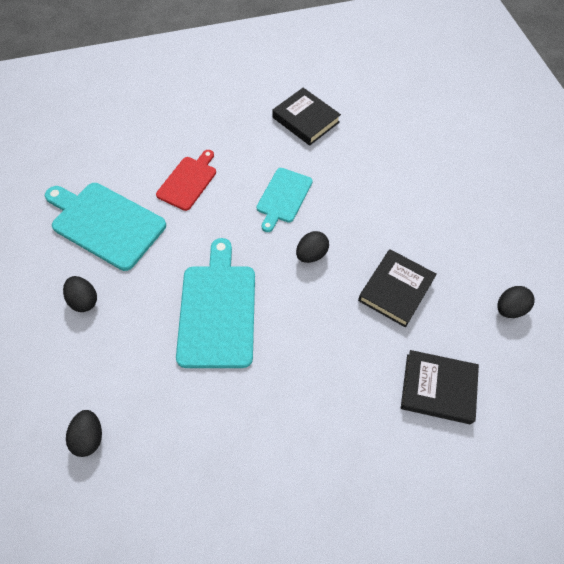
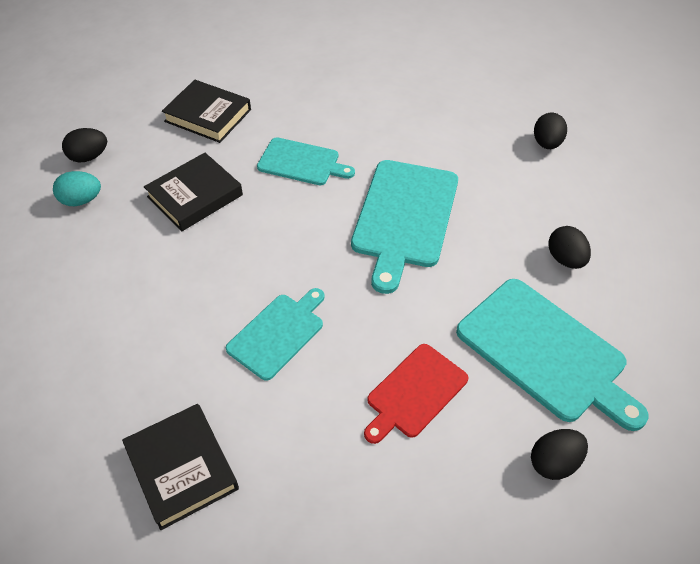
camera: 165 degrees left, 10 degrees down
(311, 254) = (272, 251): black egg -> black egg (554, 462)
(322, 349) = (302, 162): none -> turquoise cutting board
(481, 264) = (81, 200): none -> turquoise egg

